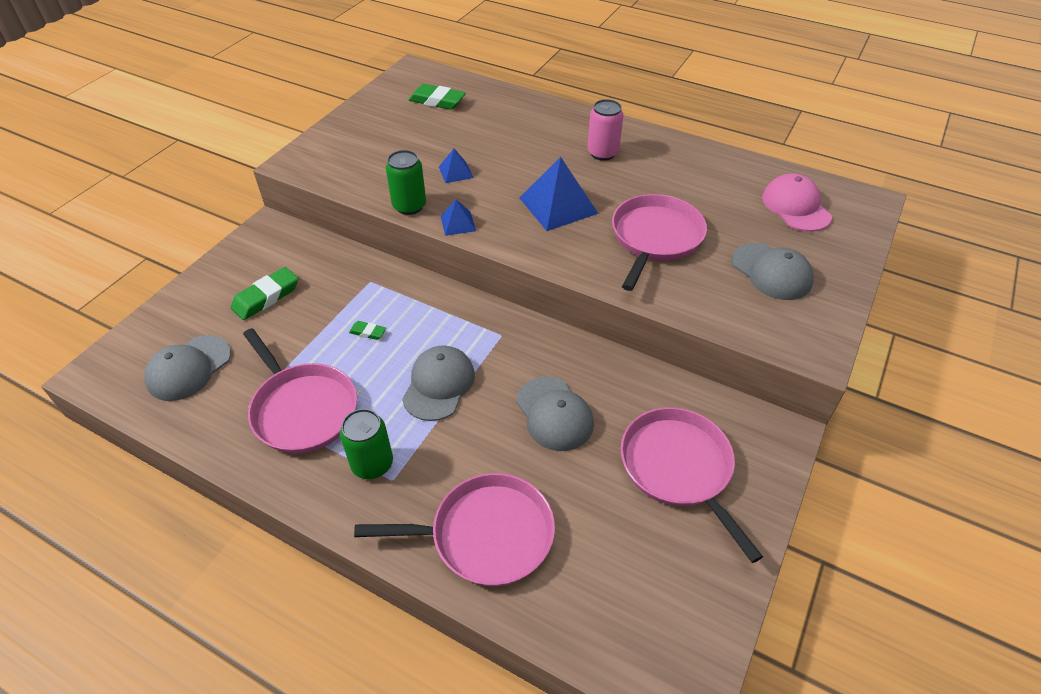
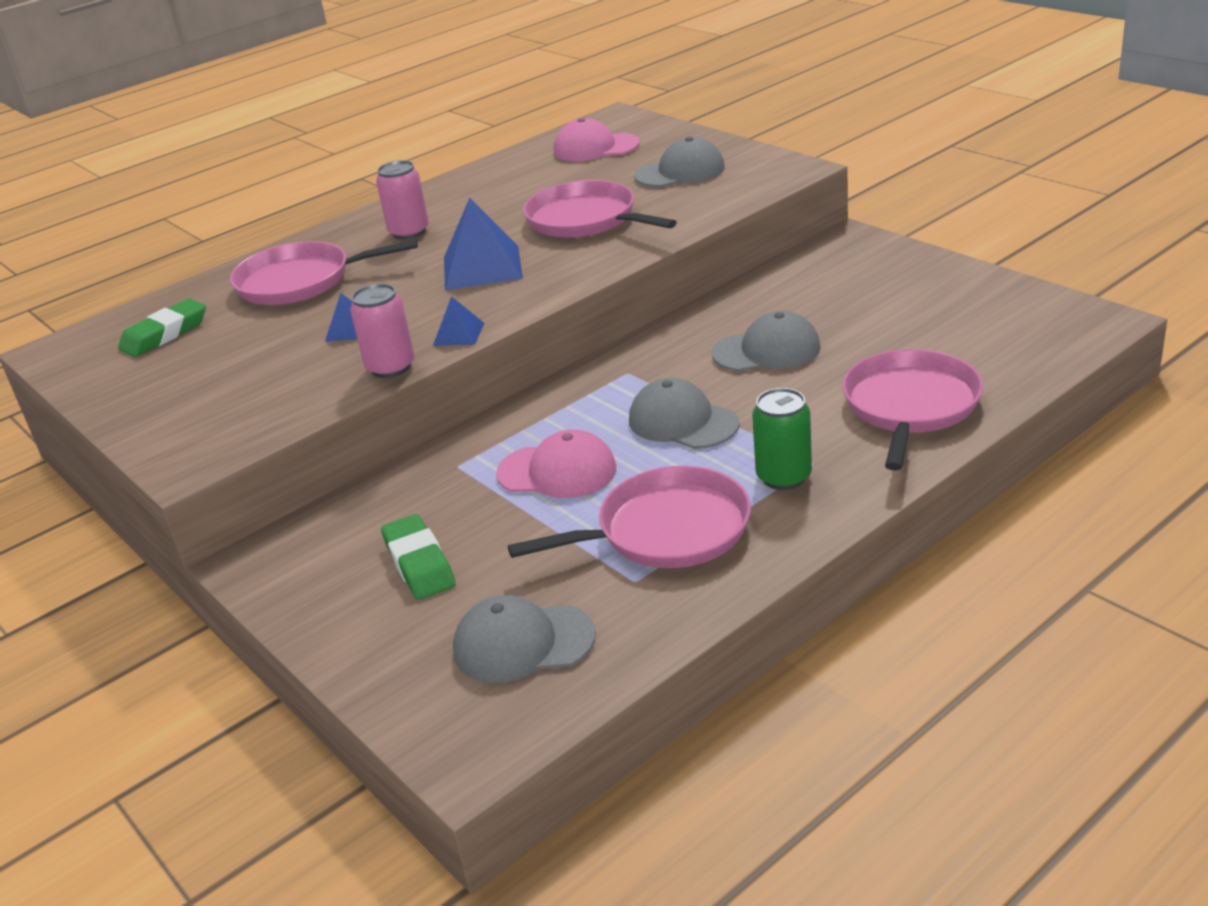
camera: 65 degrees left, 15 degrees down
(188, 368) = (523, 643): grey cap -> grey cap turned 120 degrees clockwise
(368, 332) = (557, 471): green eraser -> pink cap
(409, 206) = (391, 367): green can -> pink can
(679, 468) = (868, 292): pink pan -> pink pan (301, 281)

